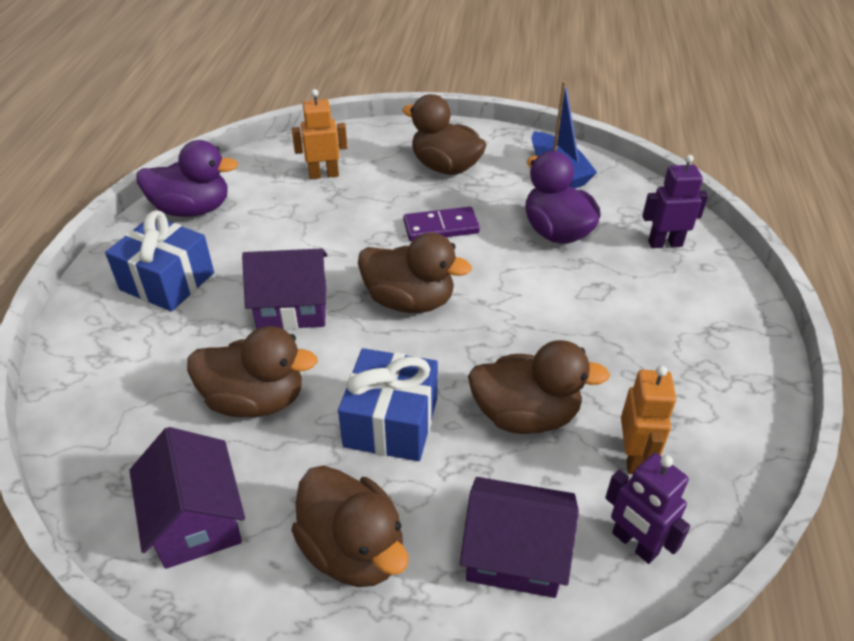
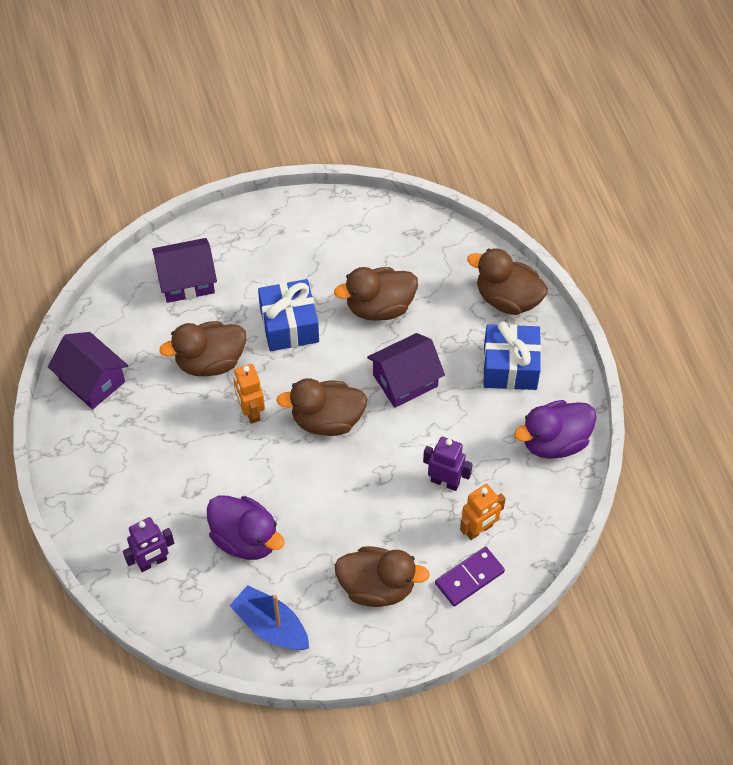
camera: 155 degrees right, 15 degrees up
(196, 520) = (360, 233): purple house -> purple house (92, 381)
(353, 550) = (270, 251): brown duck -> brown duck (507, 298)
(441, 227) = (342, 505): purple domino -> purple domino (469, 578)
(634, 457) = (136, 360): orange robot -> orange robot (250, 411)
(634, 544) = (125, 309): purple robot -> purple robot (445, 481)

